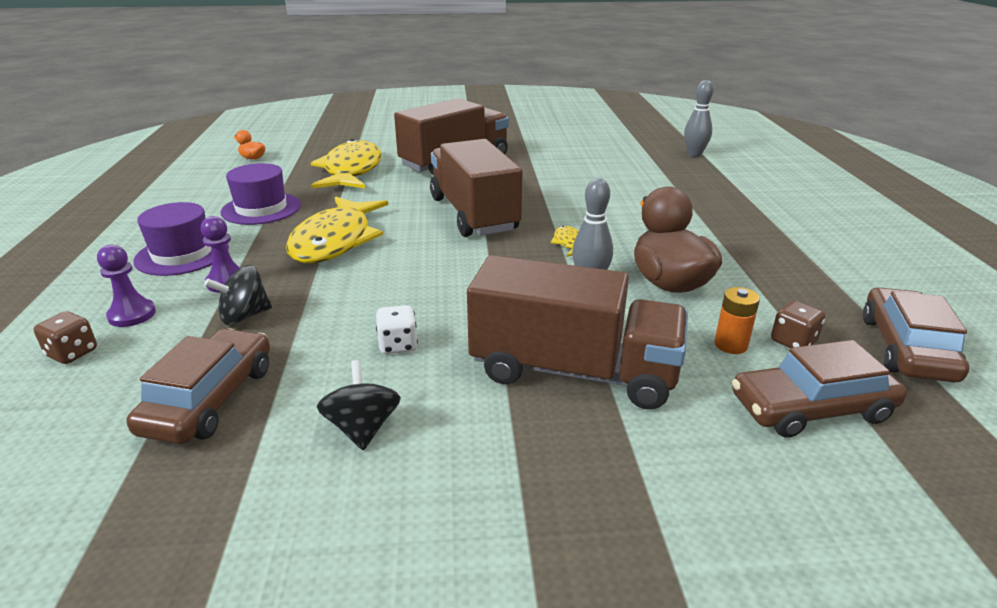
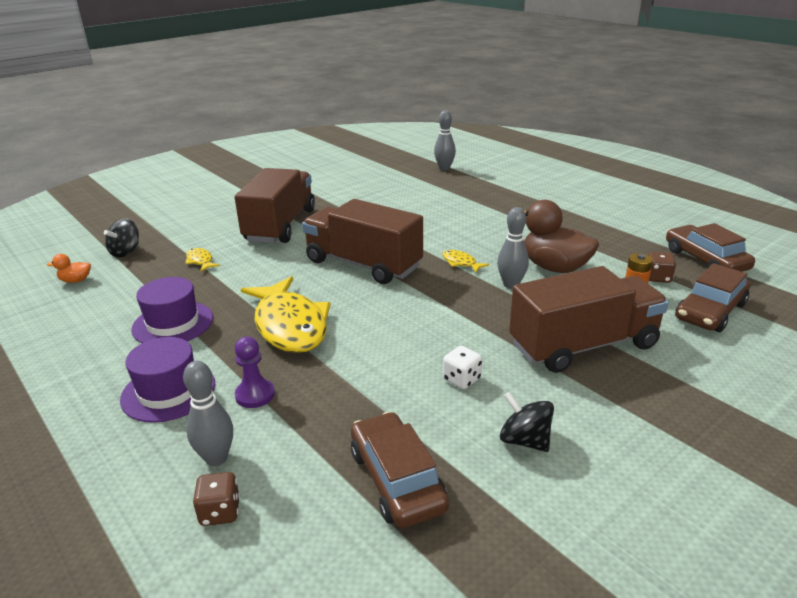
camera: 35 degrees left, 0 degrees up
(132, 315) = (216, 458): purple pawn -> grey bowling pin
(244, 316) = (317, 413): black spinning top -> black spinning top (125, 252)
(351, 171) = (200, 261): yellow fish -> yellow fish, size x0.41

